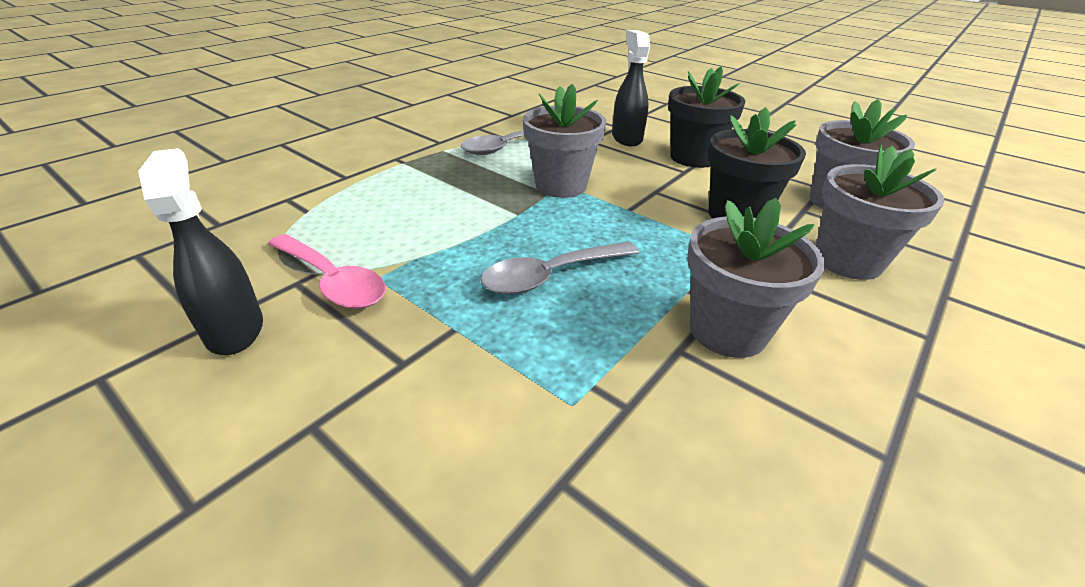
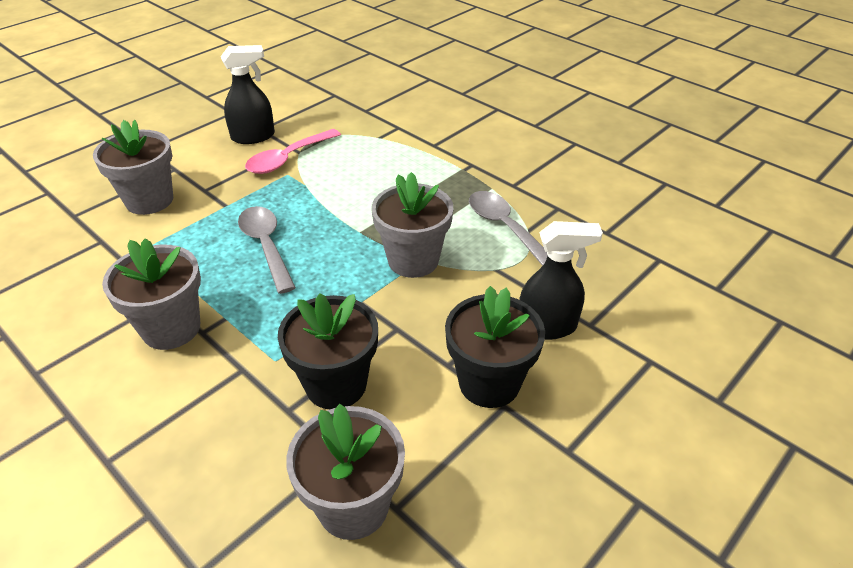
camera: 95 degrees right, 5 degrees up
(847, 261) = (228, 452): grey flower pot -> grey flower pot (149, 200)

